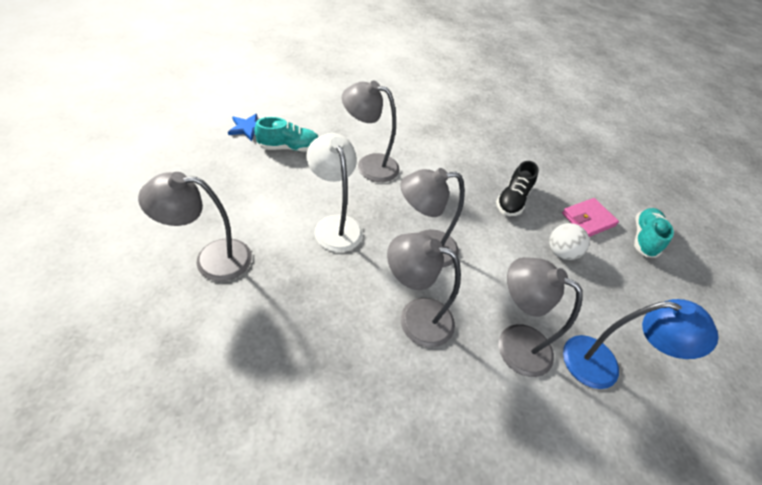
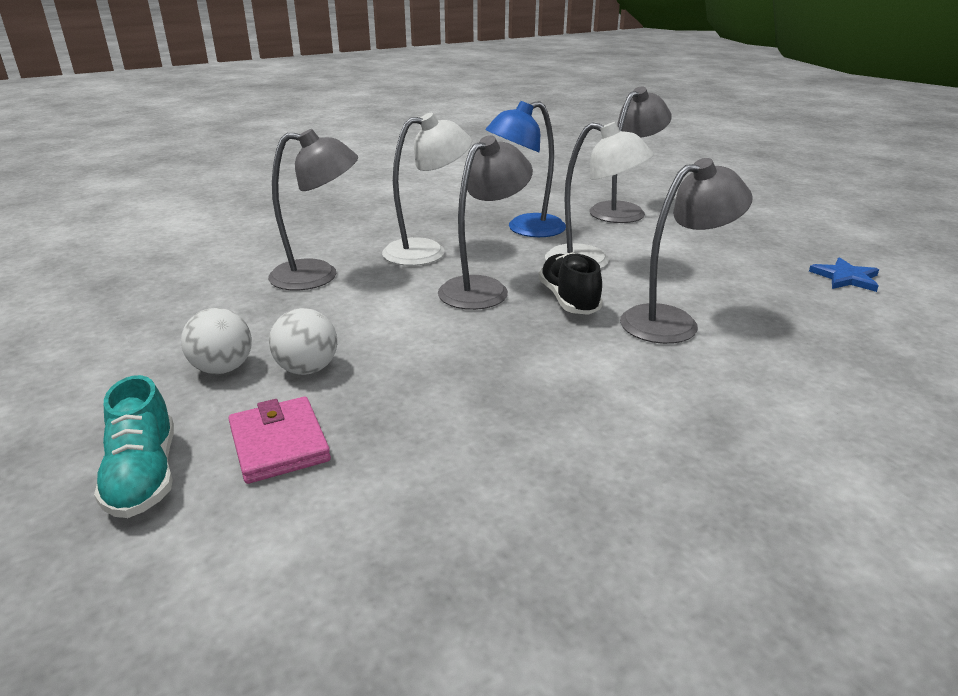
camera: 145 degrees right, 20 degrees down
(289, 147) = (772, 287): turquoise shoe -> none
(415, 317) = (427, 251): grey lamp -> white lamp
(512, 200) = (437, 395): black shoe -> black shoe (568, 300)
(588, 220) = (279, 444): pink wallet -> pink wallet turned 45 degrees counterclockwise
(603, 281) = (223, 368): none -> white ball
(603, 365) = (207, 300): blue lamp -> blue lamp (525, 229)

